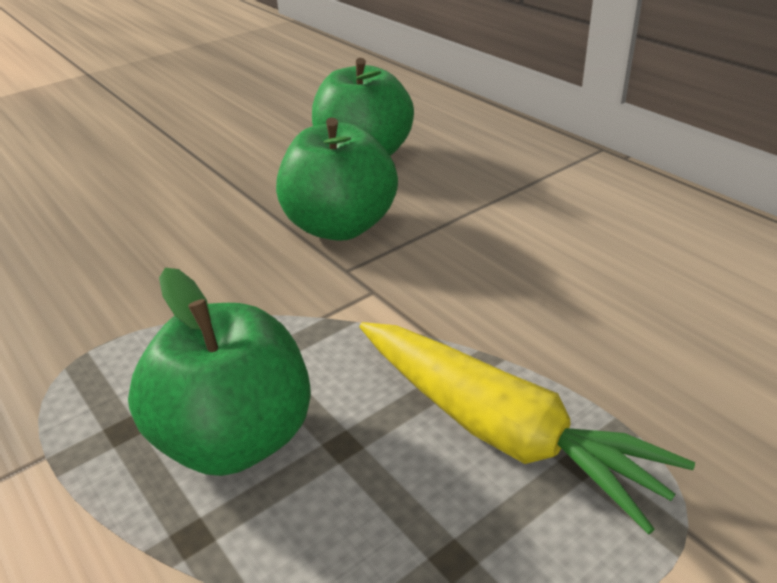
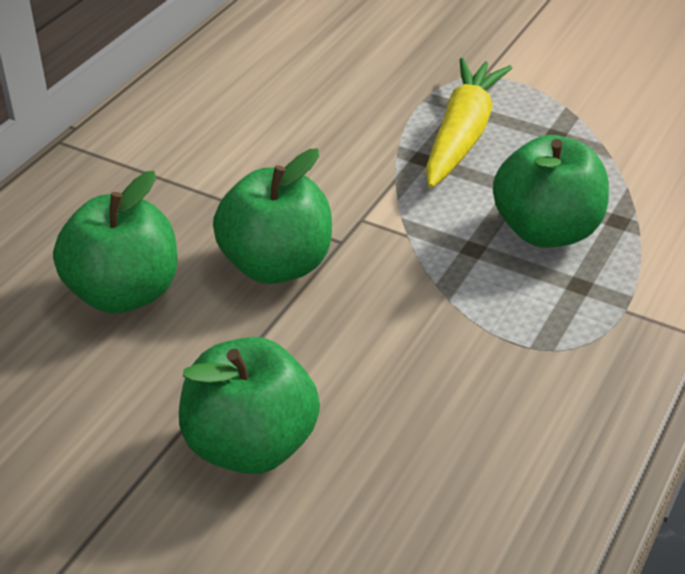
camera: 115 degrees left, 5 degrees up
(159, 184) = (251, 445): none -> green apple

